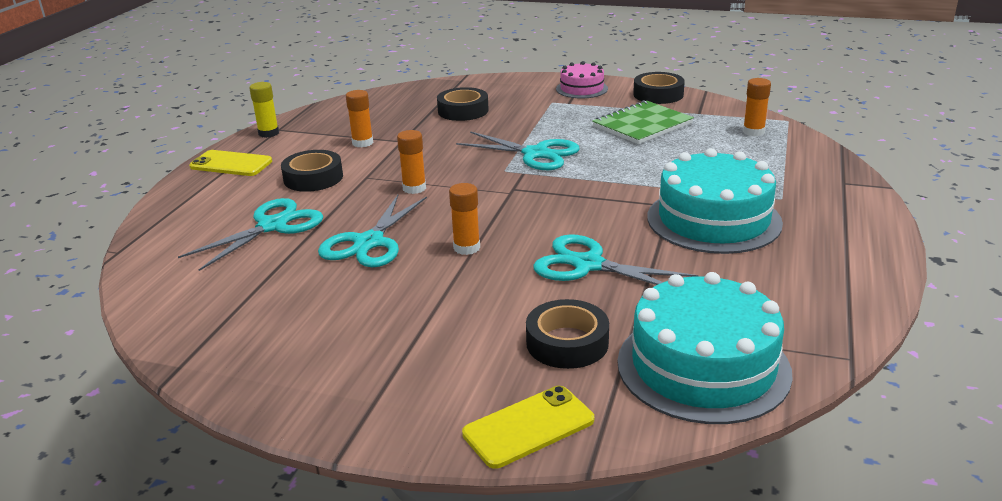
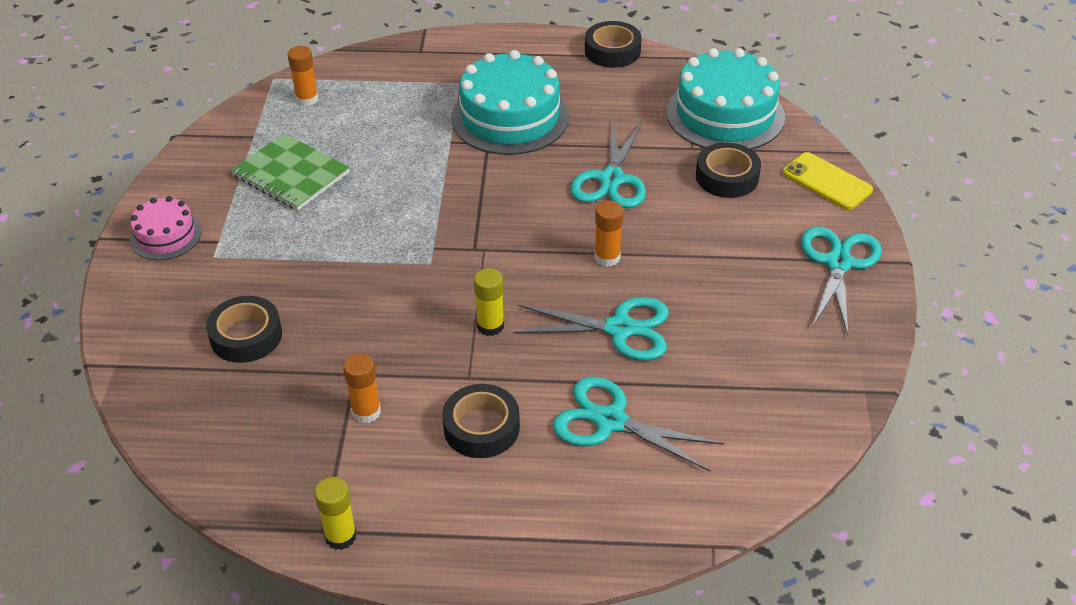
camera: 105 degrees left, 15 degrees up
(231, 164) = (455, 537): yellow phone -> none
(414, 188) = (490, 326): orange glue stick -> yellow glue stick
(535, 154) = (382, 245): turquoise scissors -> turquoise scissors (838, 263)
(658, 94) = (191, 169): black tape -> black tape (612, 51)

